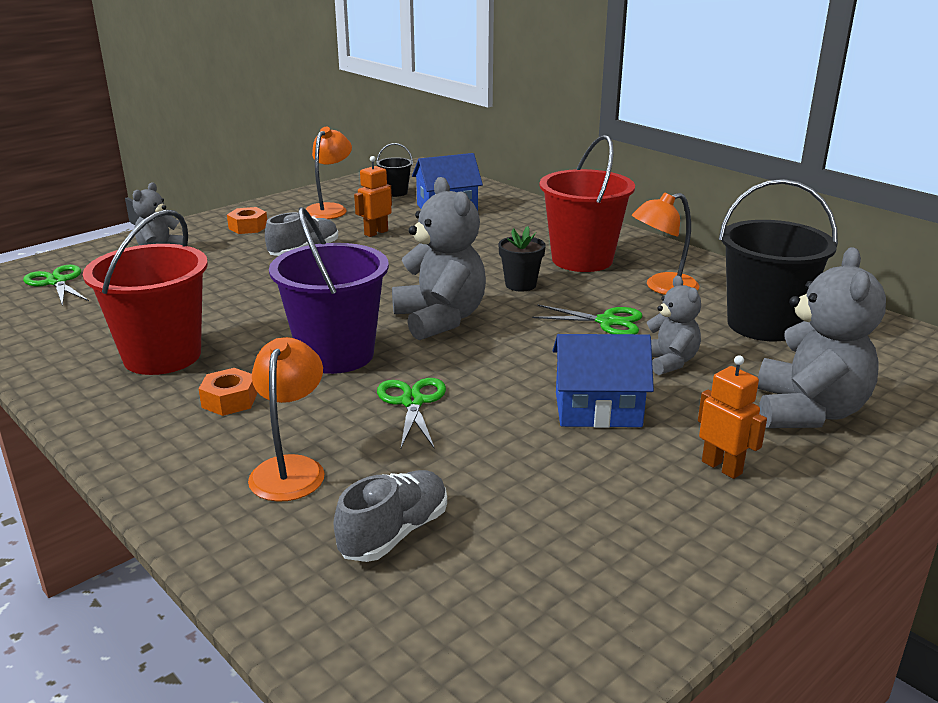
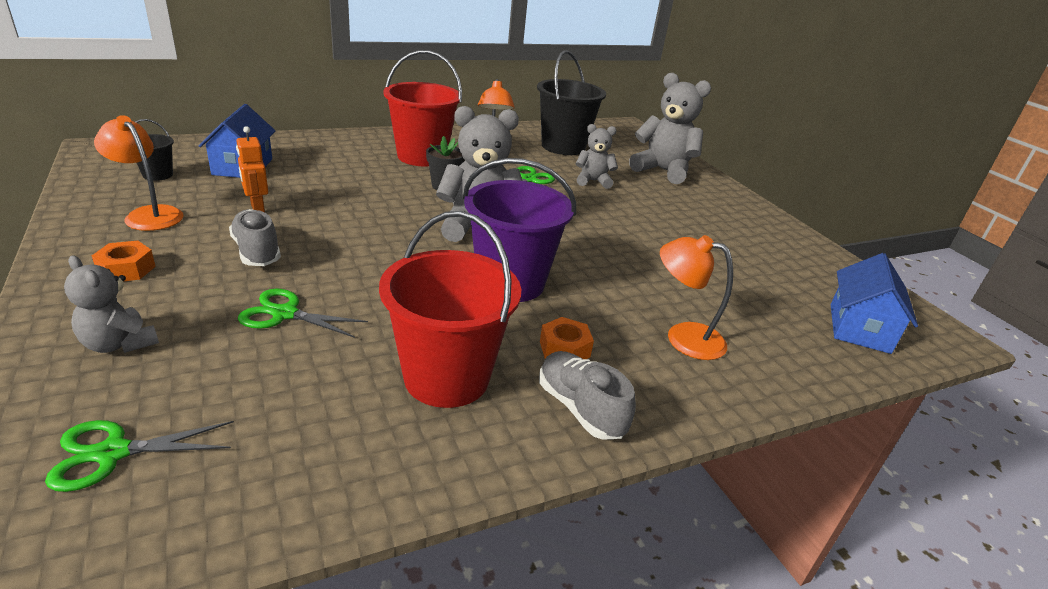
camera: 75 degrees left, 5 degrees up
(394, 533) = (765, 313): grey shoe -> grey shoe (580, 408)
(412, 402) = (605, 269): green scissors -> green scissors (285, 314)
(598, 409) = (640, 216): blue house -> blue house (859, 328)
(722, 467) = (710, 206): orange robot -> none

